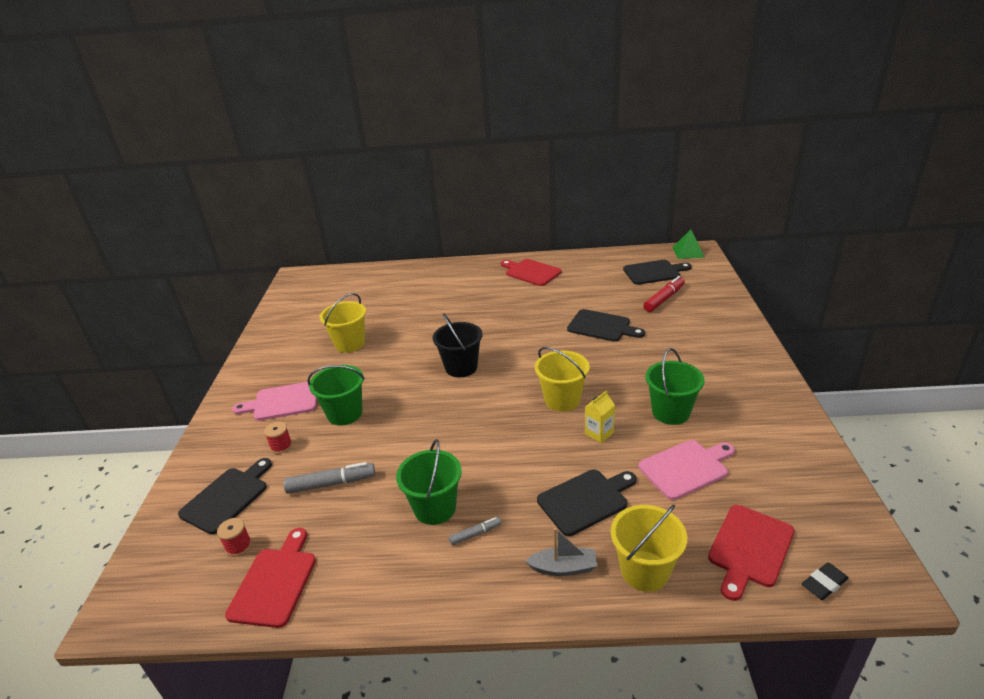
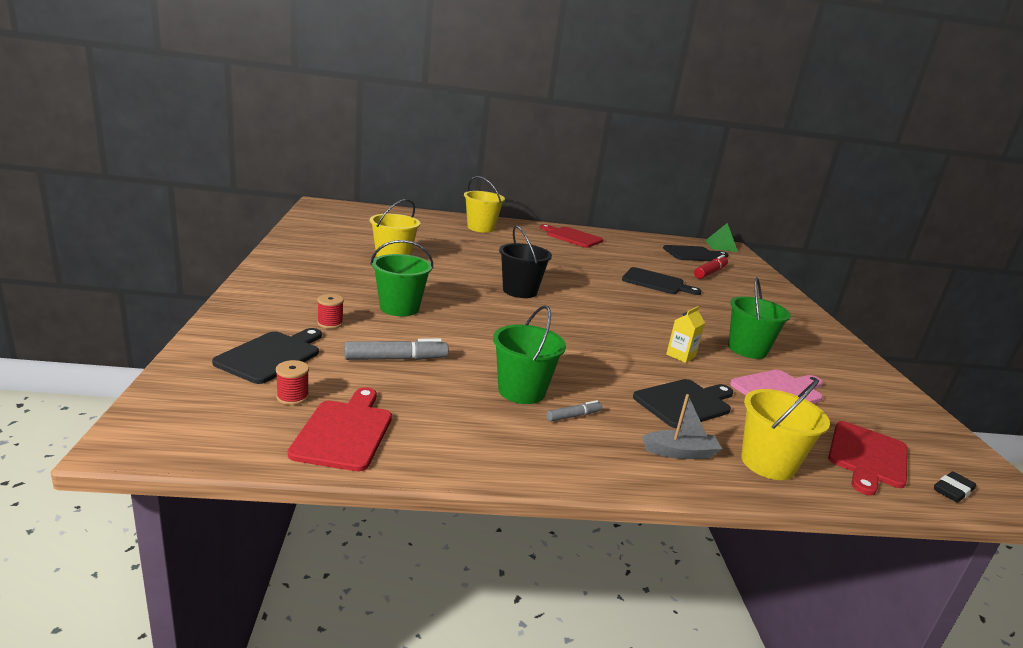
camera: 10 degrees left, 10 degrees down
(282, 402) = (325, 290): pink cutting board -> none
(562, 400) = (634, 327): yellow bucket -> yellow bucket (481, 228)

